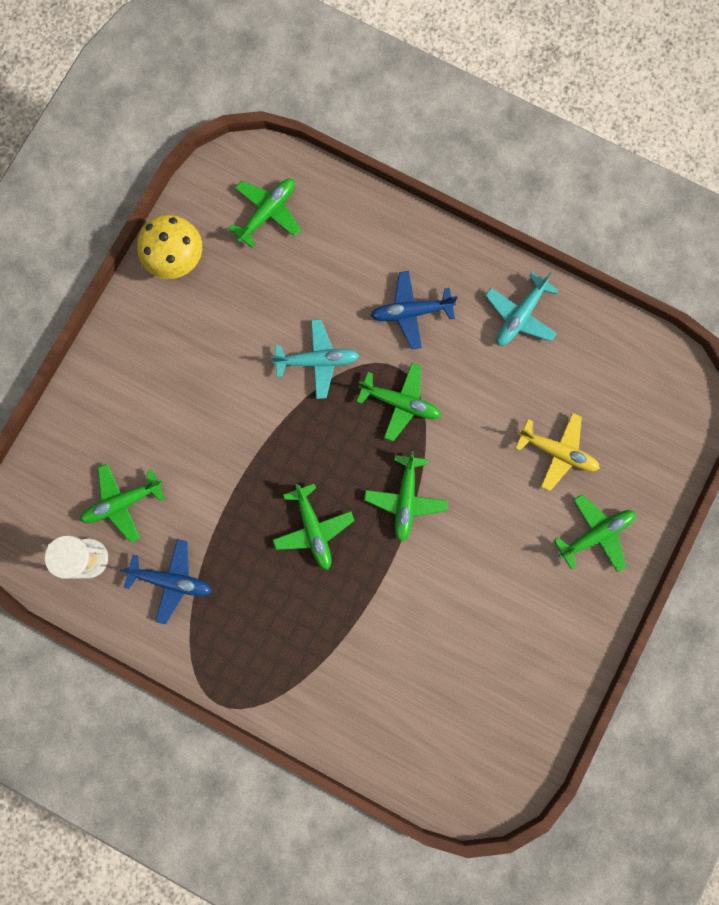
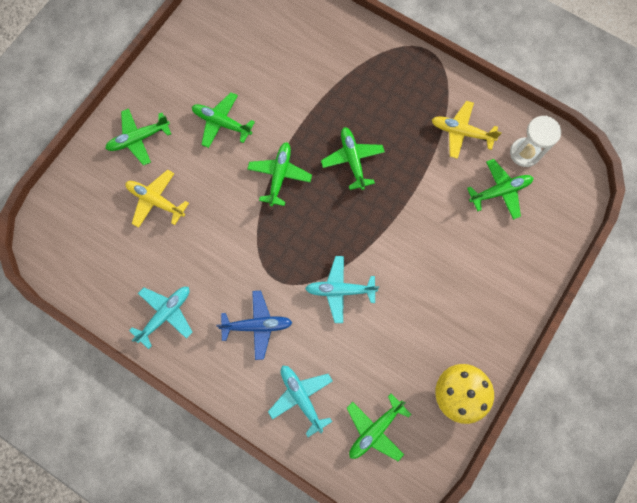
camera: 175 degrees left, 5 degrees down
(172, 580) = (461, 132): blue plane -> yellow plane
(352, 239) = (301, 397): none -> turquoise plane
(400, 403) = (275, 249): green plane -> green plane (221, 123)

